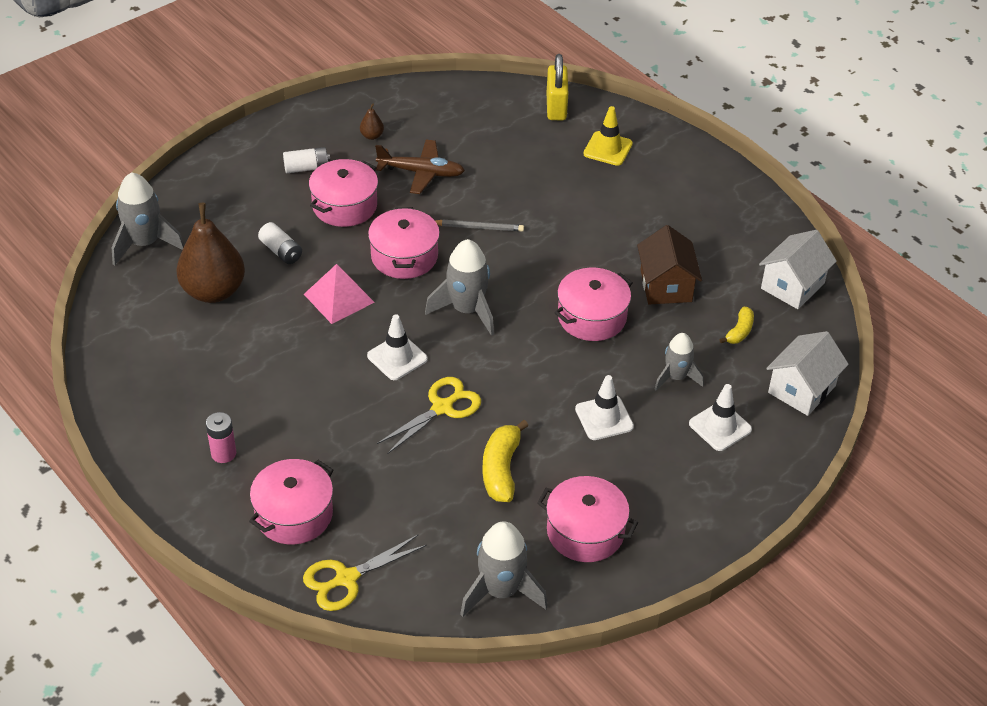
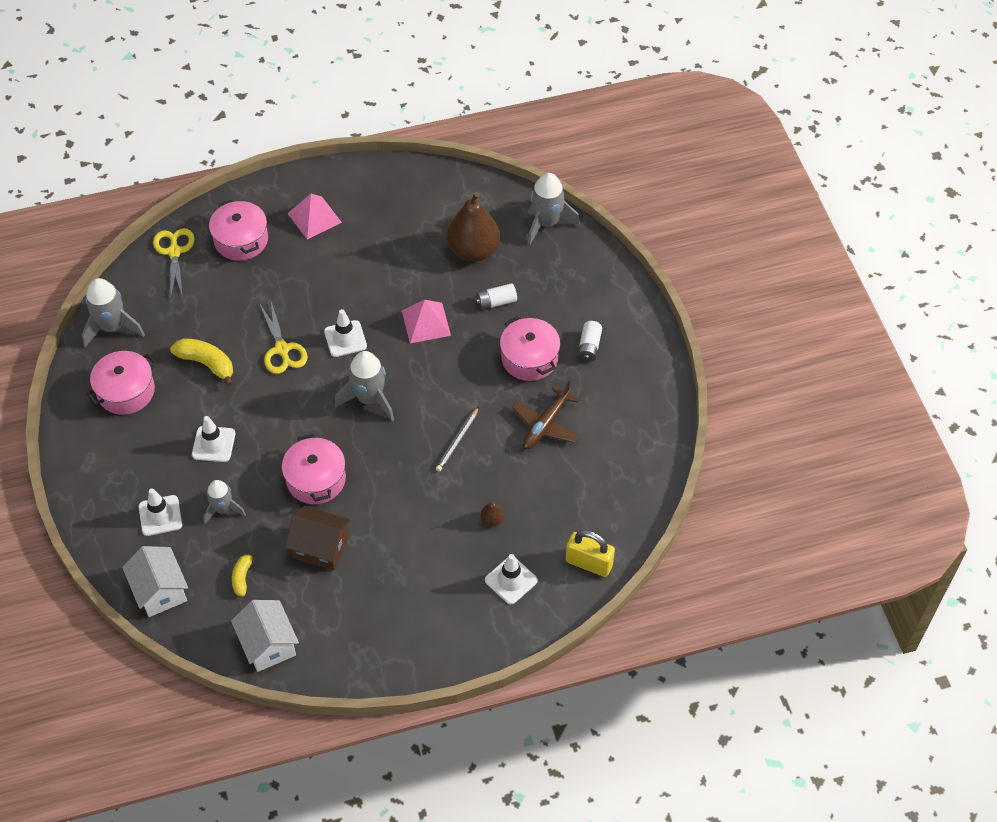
camera: 115 degrees right, 10 degrees up
(223, 453) = (314, 217): pink battery -> pink pyramid
(372, 136) = (611, 405): brown pear -> brown pear (492, 520)
(404, 256) = (449, 378): pink pot -> none
(608, 149) = (511, 580): yellow traffic cone -> white traffic cone
(739, 331) = (242, 577): yellow banana -> yellow banana turned 45 degrees clockwise

